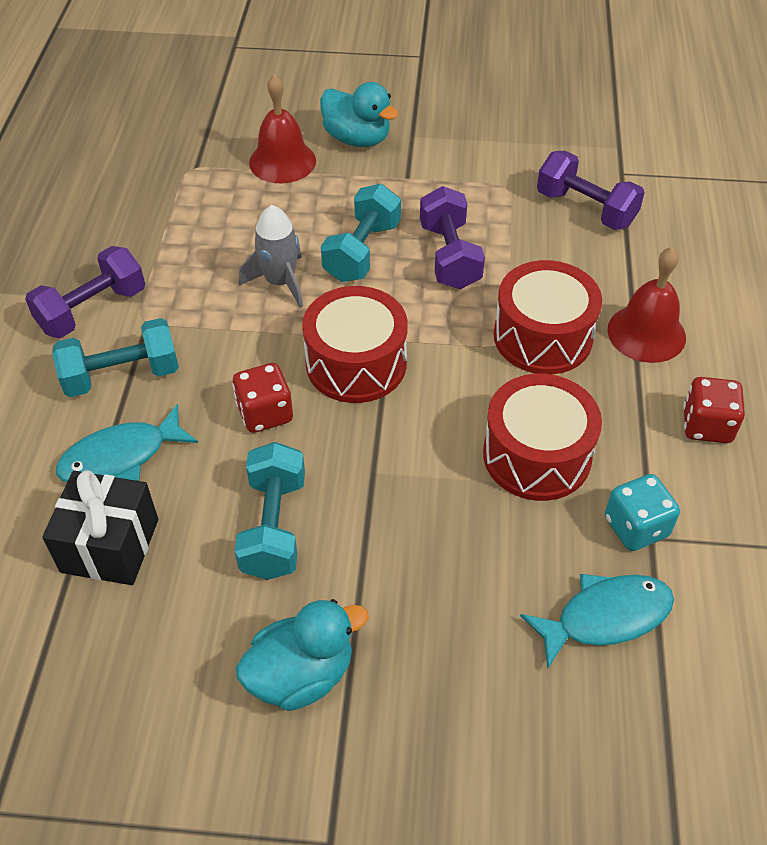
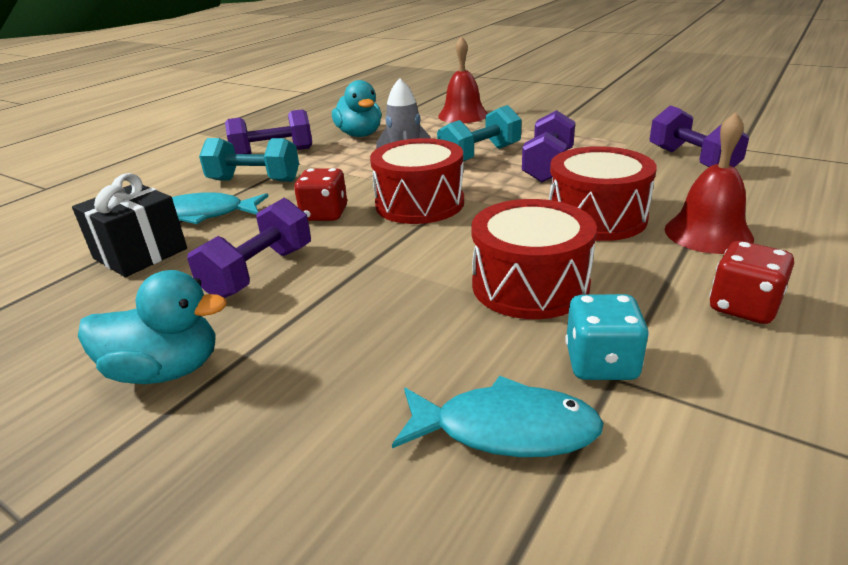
camera: 30 degrees right, 20 degrees down
(274, 526) = (259, 272): turquoise dumbbell -> purple dumbbell
(357, 139) = (525, 112): turquoise duck -> turquoise duck (360, 135)

